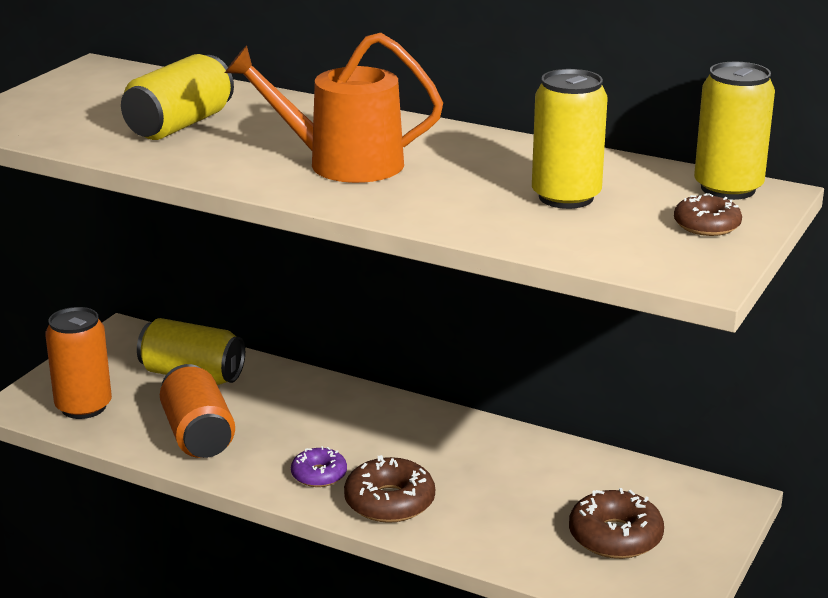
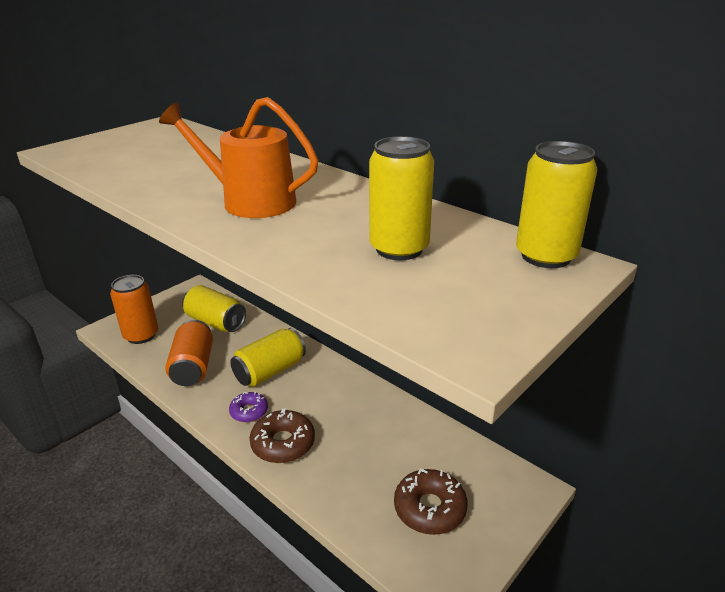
camera: 15 degrees right, 5 degrees up
(180, 125) = (171, 163): yellow can -> yellow can (270, 371)
(706, 225) = (509, 292): brown donut -> none

